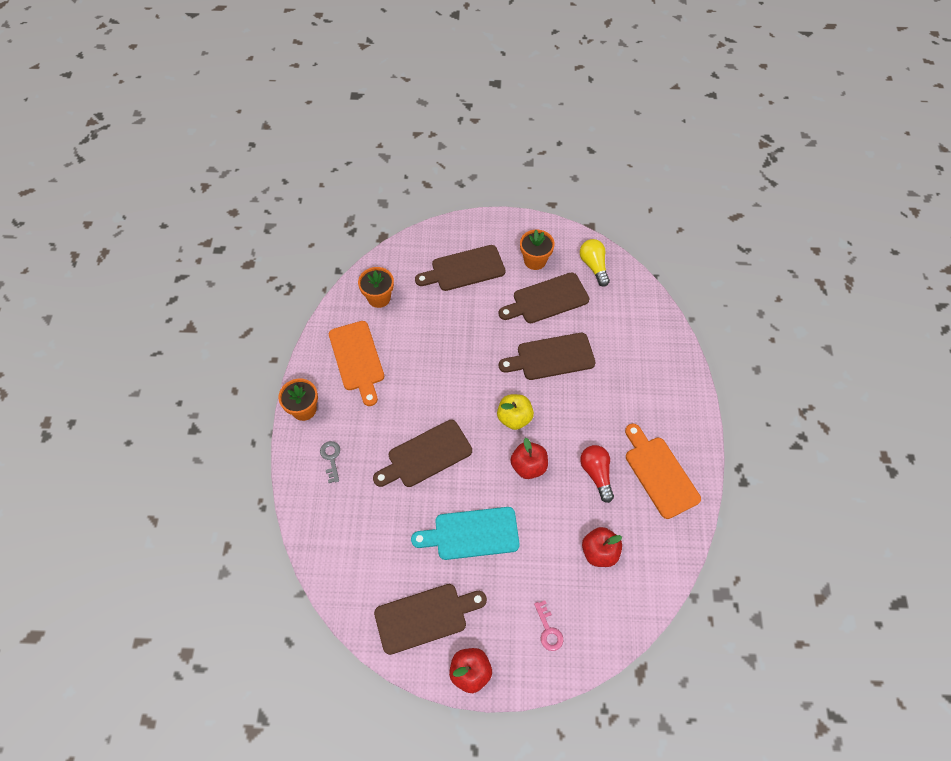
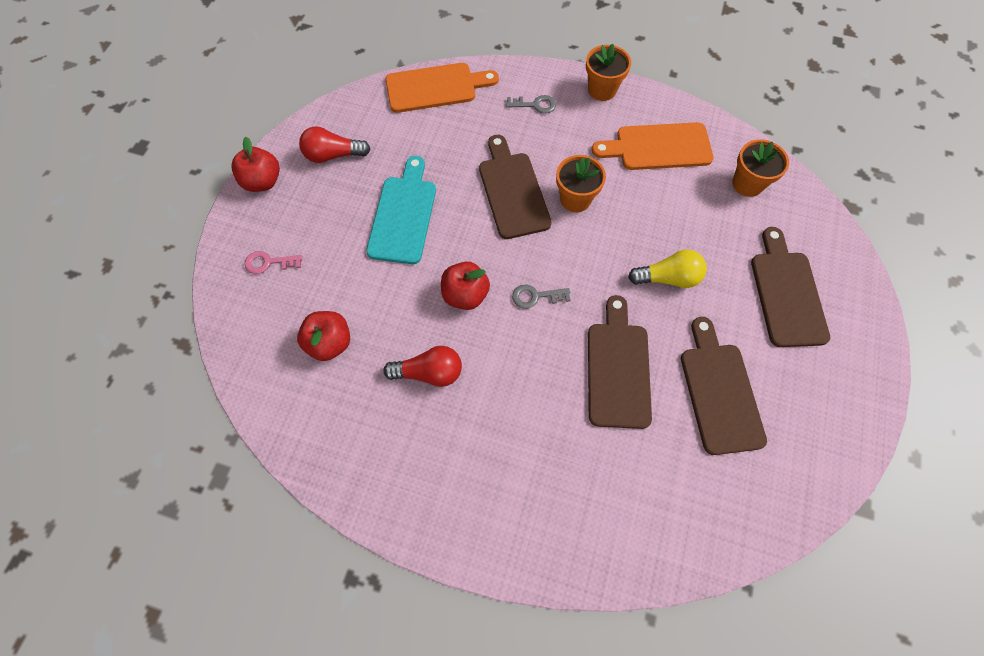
camera: 105 degrees right, 5 degrees up
(425, 617) = (333, 155): brown cutting board -> red light bulb
(514, 418) = (536, 296): yellow apple -> grey key
(535, 260) = (795, 395): orange flower pot -> orange flower pot (575, 199)
(594, 266) = (777, 485): yellow light bulb -> yellow light bulb (668, 278)
(659, 473) = (403, 456): orange cutting board -> orange cutting board (436, 87)

